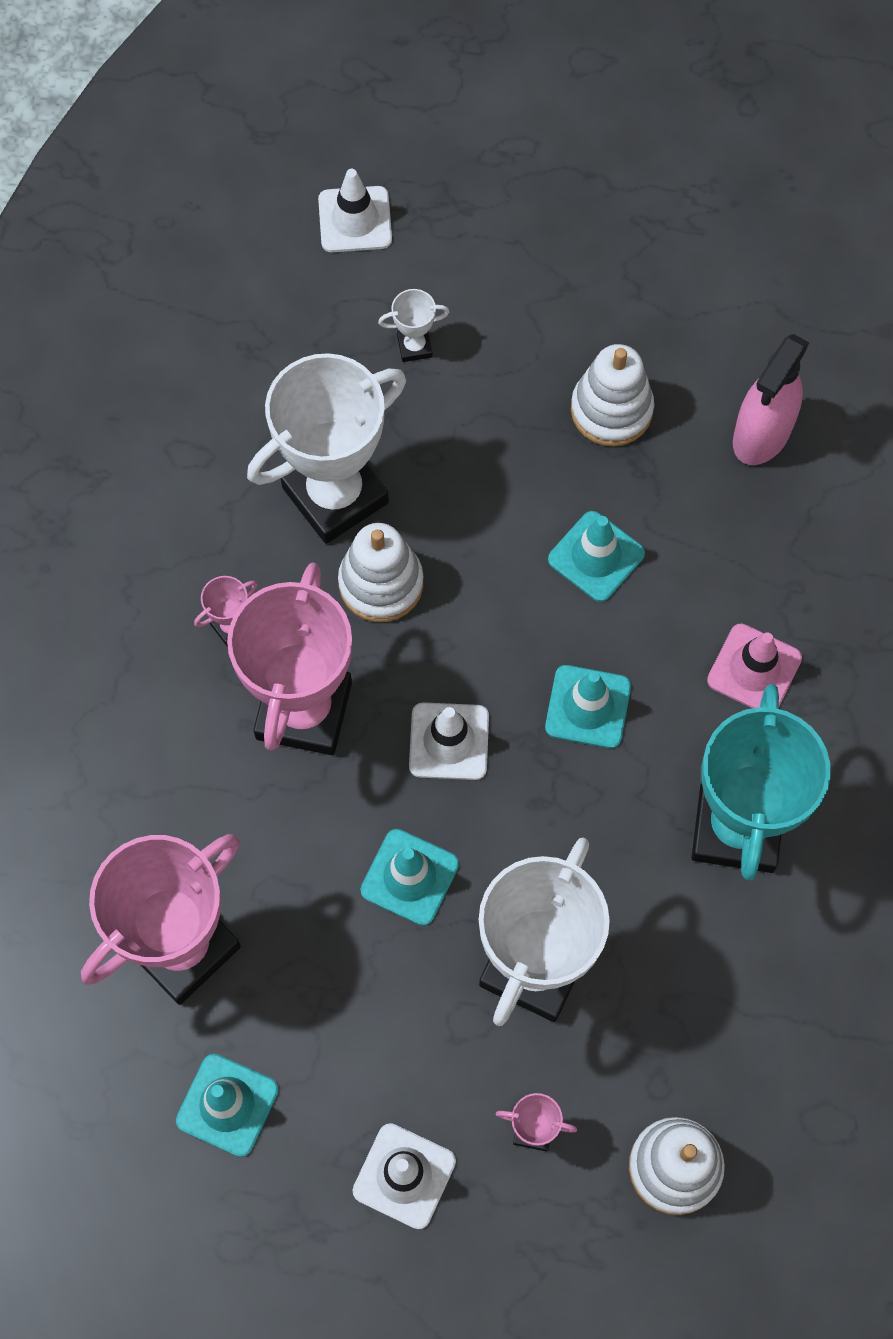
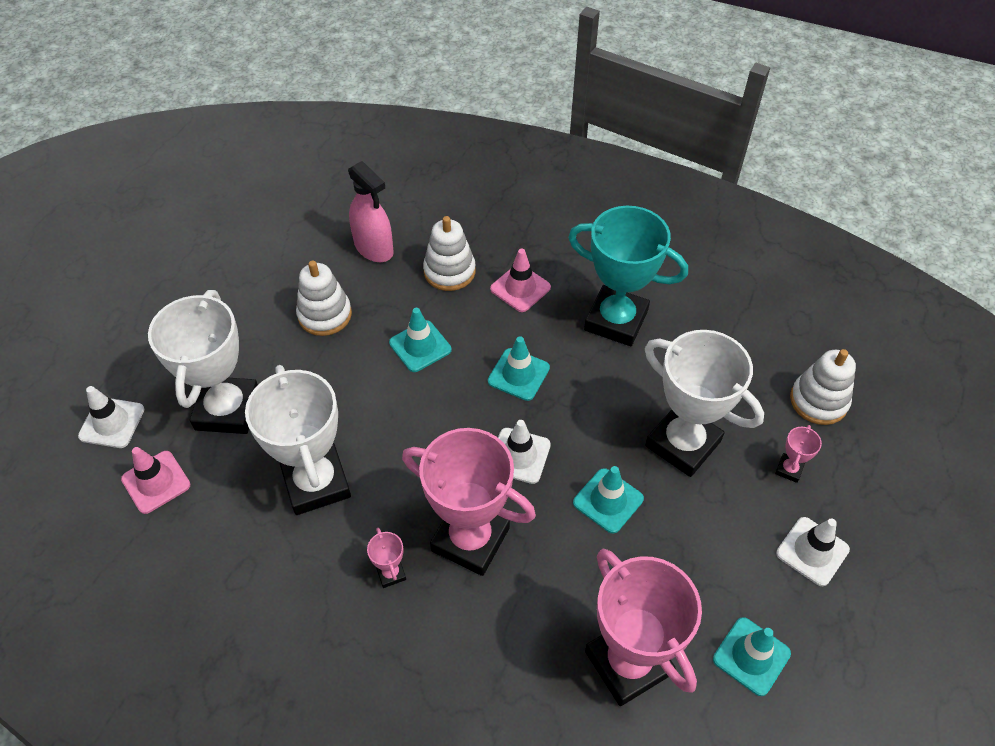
camera: 75 degrees left, 15 degrees down
(285, 308) = (156, 482): none -> pink traffic cone
(381, 583) = (393, 470): white stacking toy -> white stacking toy (449, 271)
(414, 346) = (227, 409): white trophy -> white trophy, size x2.47

